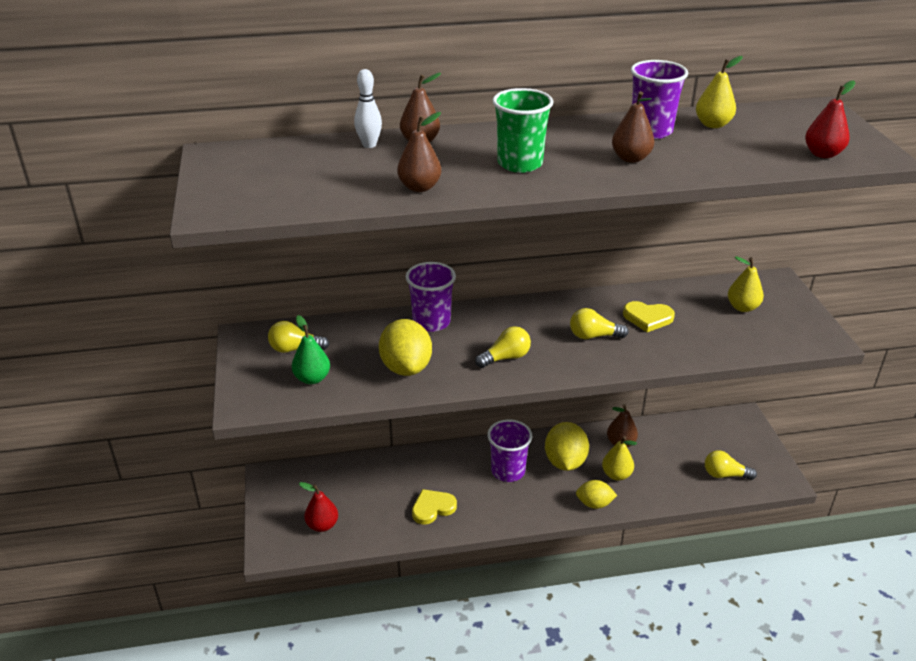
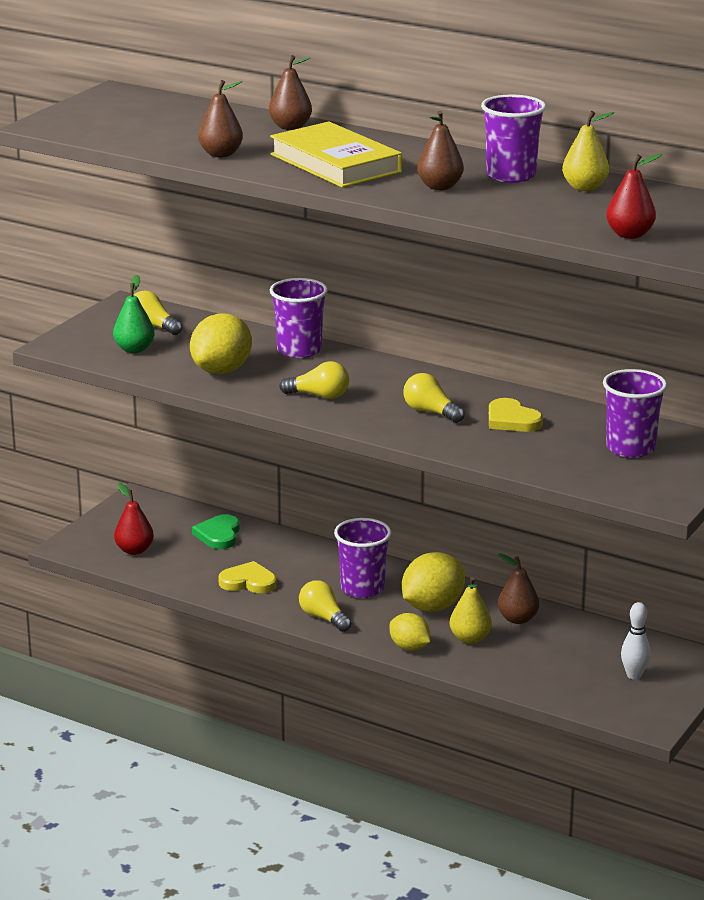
camera: 40 degrees right, 10 degrees down
(364, 477) = (218, 535): none -> green heart
(369, 145) = (244, 118): white bowling pin -> white bowling pin (634, 675)
(520, 164) = (335, 163): green cup -> yellow book
(725, 475) = (590, 690): yellow light bulb -> yellow light bulb (323, 618)
(742, 307) = (630, 448): yellow pear -> purple cup

